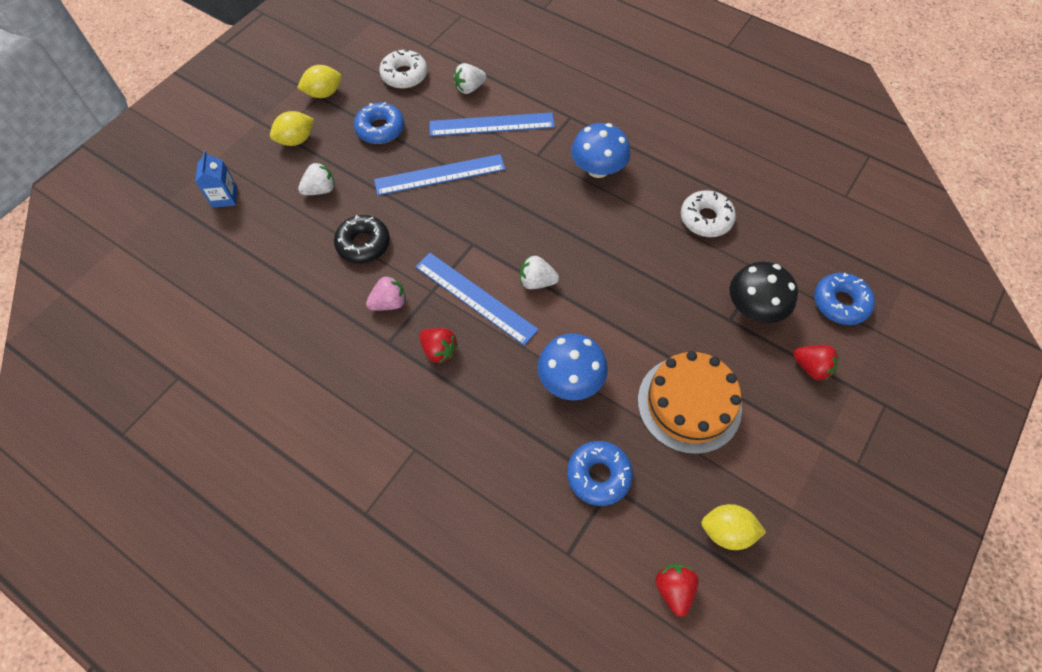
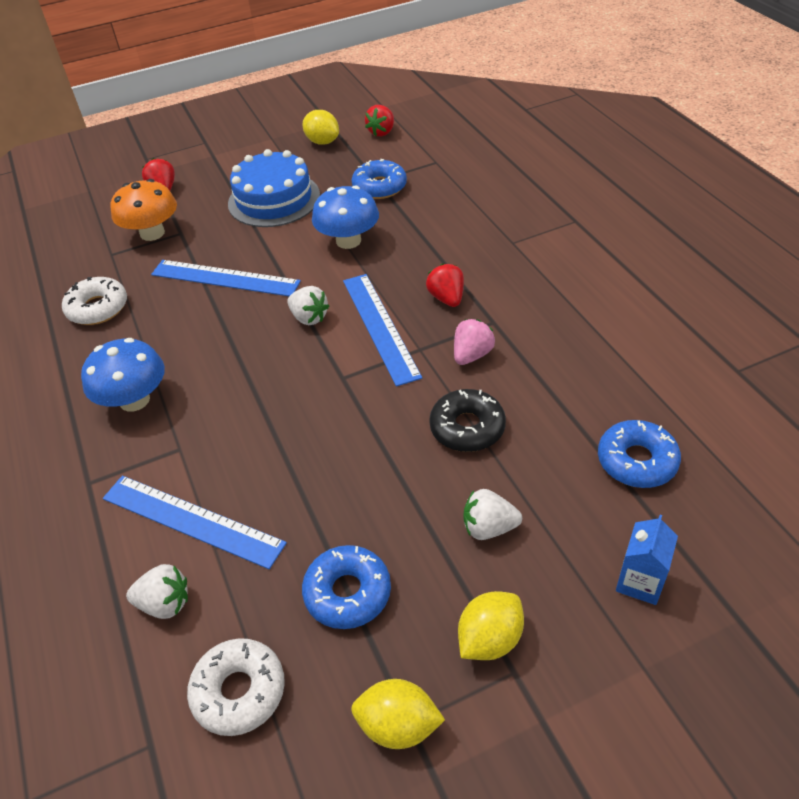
camera: 145 degrees left, 15 degrees down
(296, 140) = (490, 639): yellow lemon -> yellow lemon turned 45 degrees counterclockwise
(389, 303) = (472, 355): pink strawberry -> pink strawberry turned 120 degrees clockwise
(440, 174) = (316, 476): blue ruler -> blue ruler (225, 278)
(689, 404) = (274, 199): orange cake -> blue cake
(754, 308) = (152, 233): black mushroom -> orange mushroom
(840, 303) = (87, 214): blue donut -> blue donut (637, 461)

